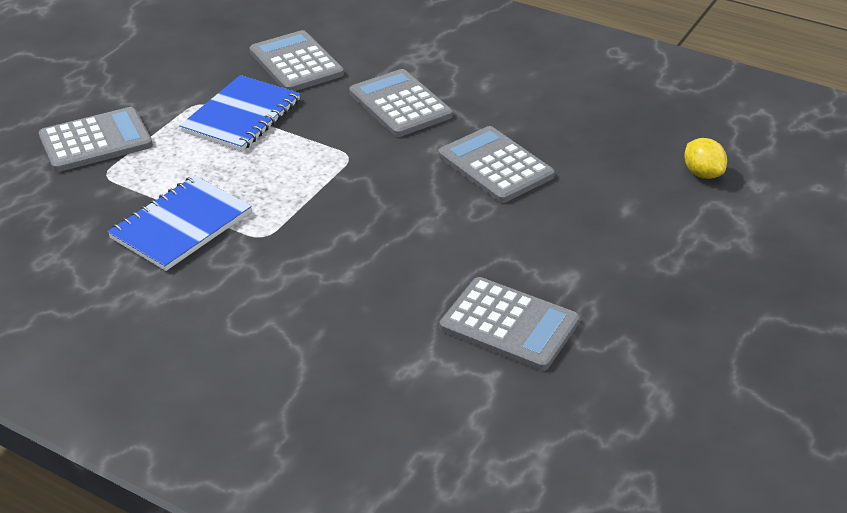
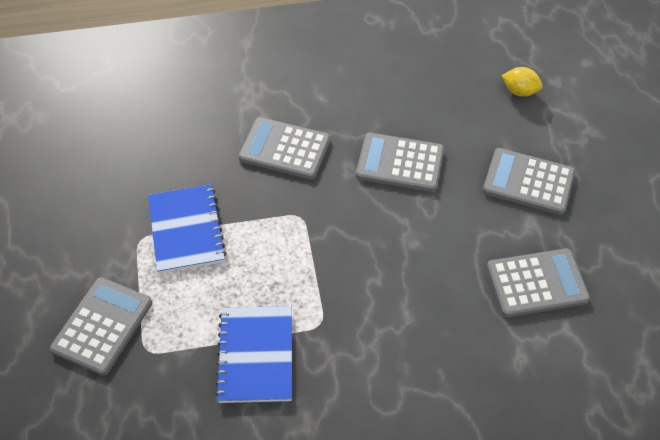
camera: 40 degrees left, 15 degrees up
(296, 63) = (170, 156): grey calculator -> grey calculator (528, 182)

